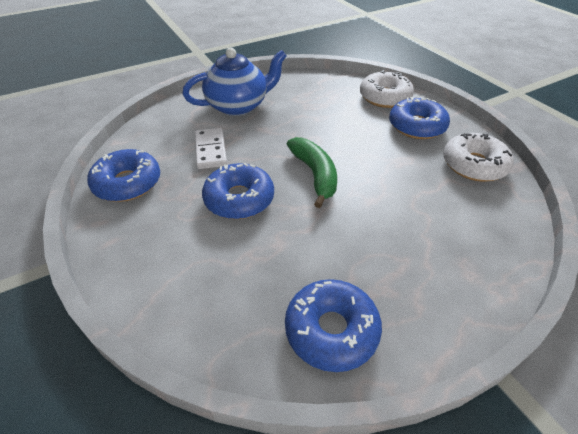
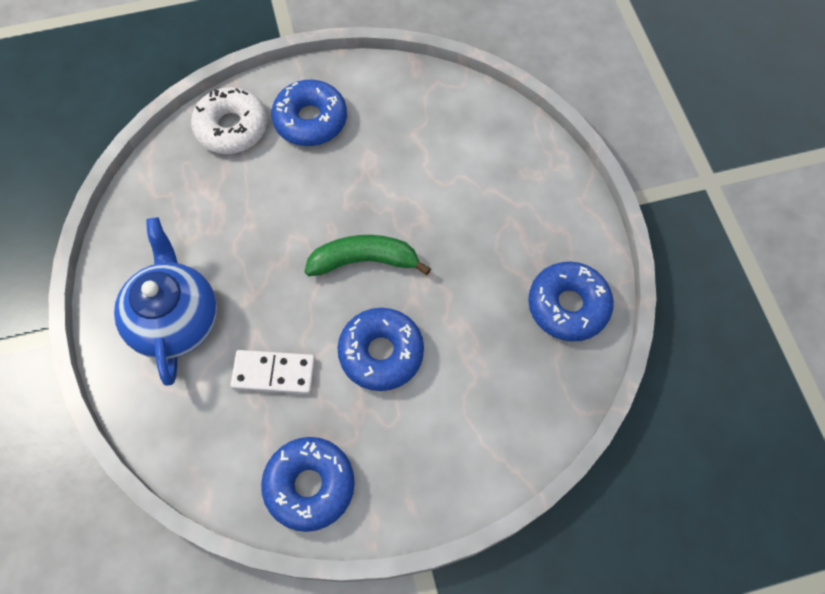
camera: 75 degrees left, 20 degrees up
(474, 165) = (399, 99): white donut -> none

